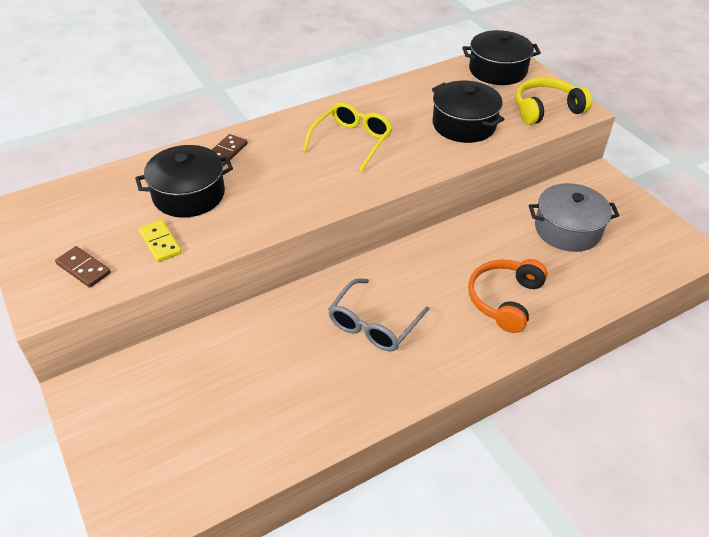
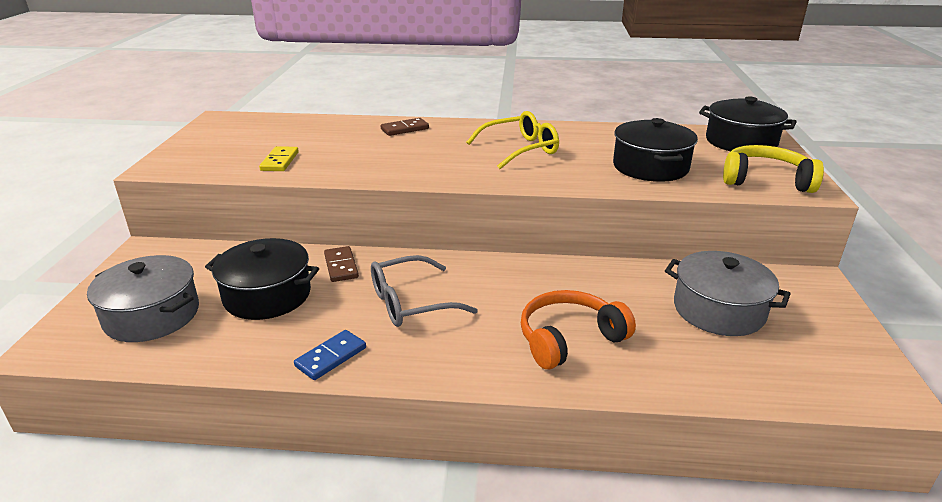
camera: 35 degrees right, 15 degrees down
(83, 269) = (210, 158): brown domino -> brown domino (341, 266)
(182, 447) = (152, 315): none -> grey pot
(189, 195) = (341, 143): black pot -> black pot (267, 295)
(369, 401) = (331, 357): none -> blue domino

